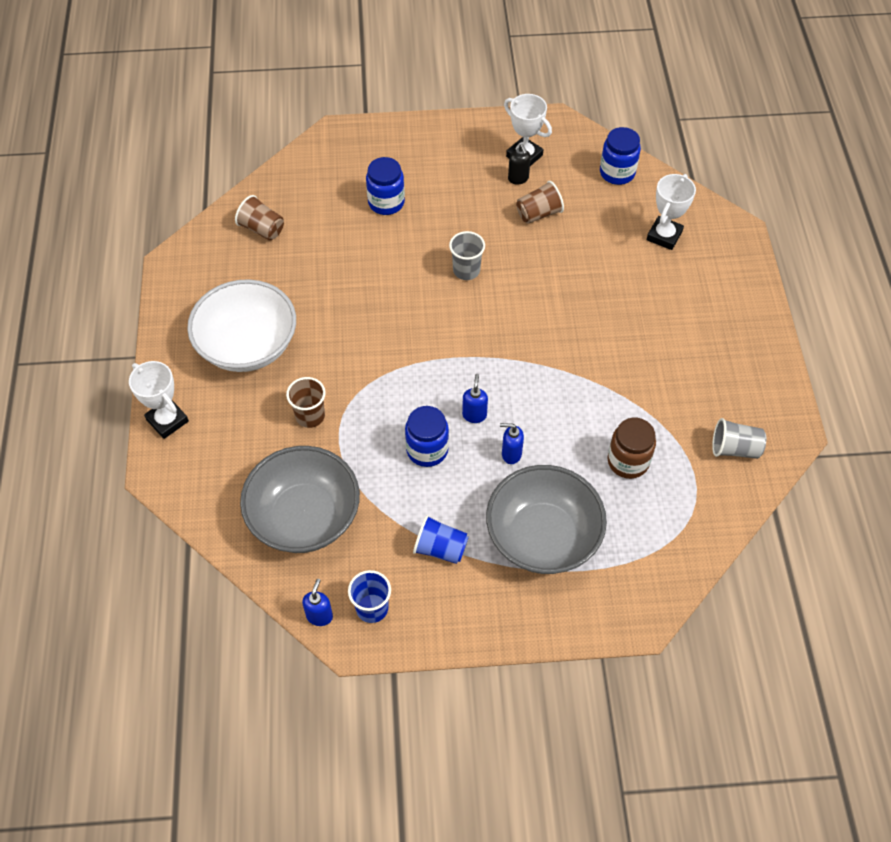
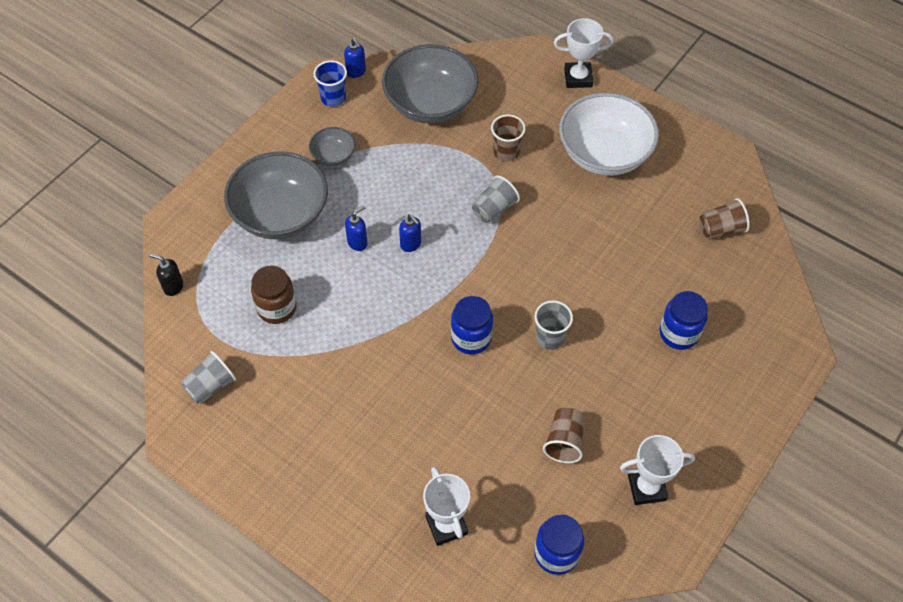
camera: 130 degrees right, 0 degrees up
(382, 382) = (494, 209): none -> grey cup
(427, 450) = (412, 198): blue jar -> blue jar (471, 338)
(440, 548) = (333, 156): blue cup -> grey bowl
(518, 179) = (621, 459): black soap dispenser -> black soap dispenser (173, 287)

